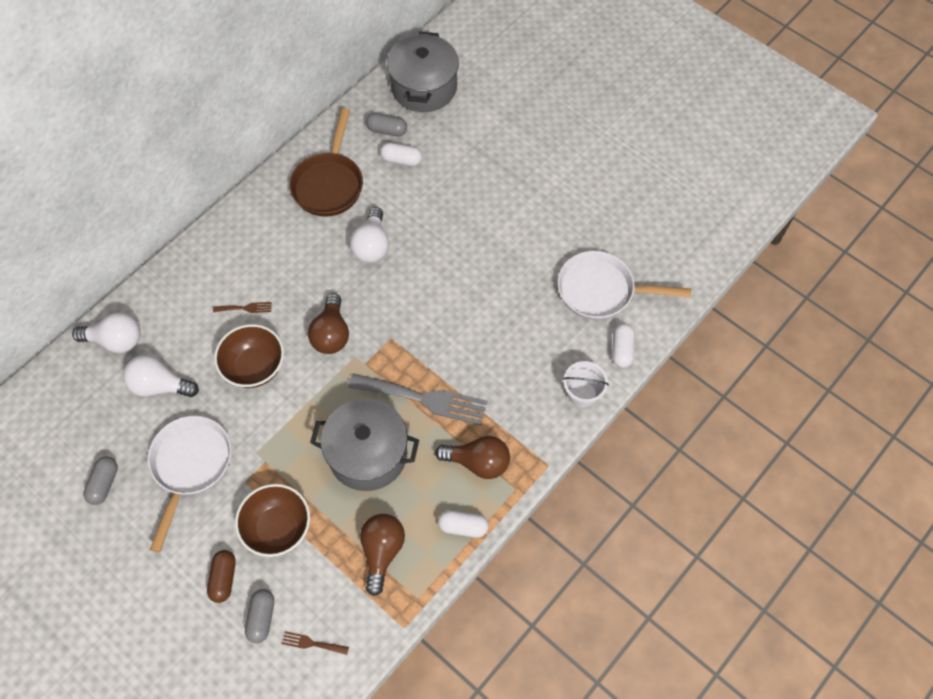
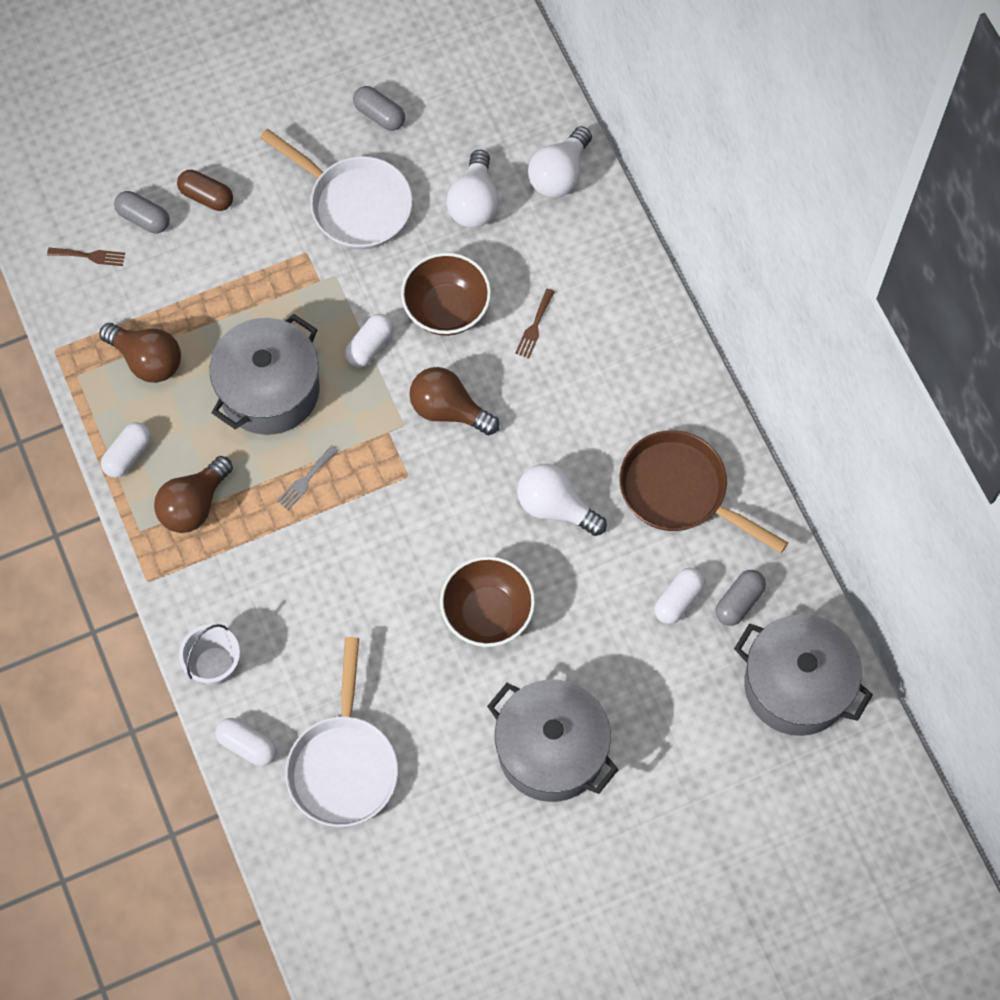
camera: 115 degrees right, 5 degrees up
(159, 385) = (474, 203): white light bulb -> white light bulb turned 150 degrees clockwise
(277, 528) = (233, 266): brown bowl -> brown bowl (487, 613)
(304, 404) = (370, 346): none -> white capsule
(312, 643) = (90, 256): brown fork -> brown fork turned 60 degrees clockwise
(424, 399) = (306, 480): grey fork -> grey fork, size x0.43
(529, 188) = (551, 750): none -> grey pot
(601, 291) = (343, 765): white pan -> white pan turned 150 degrees clockwise

